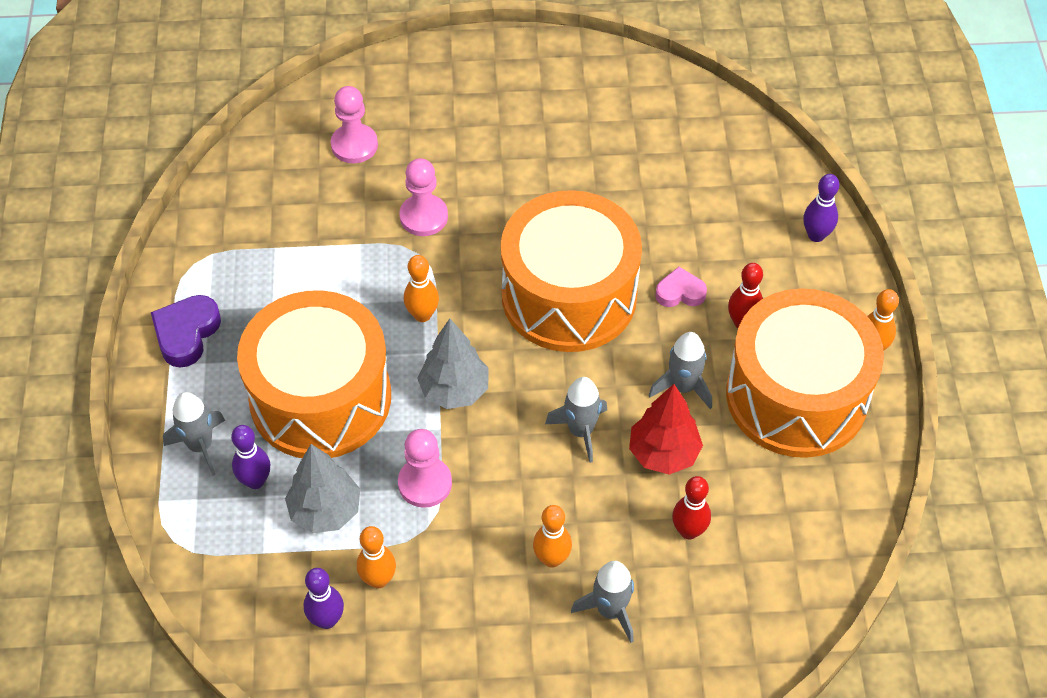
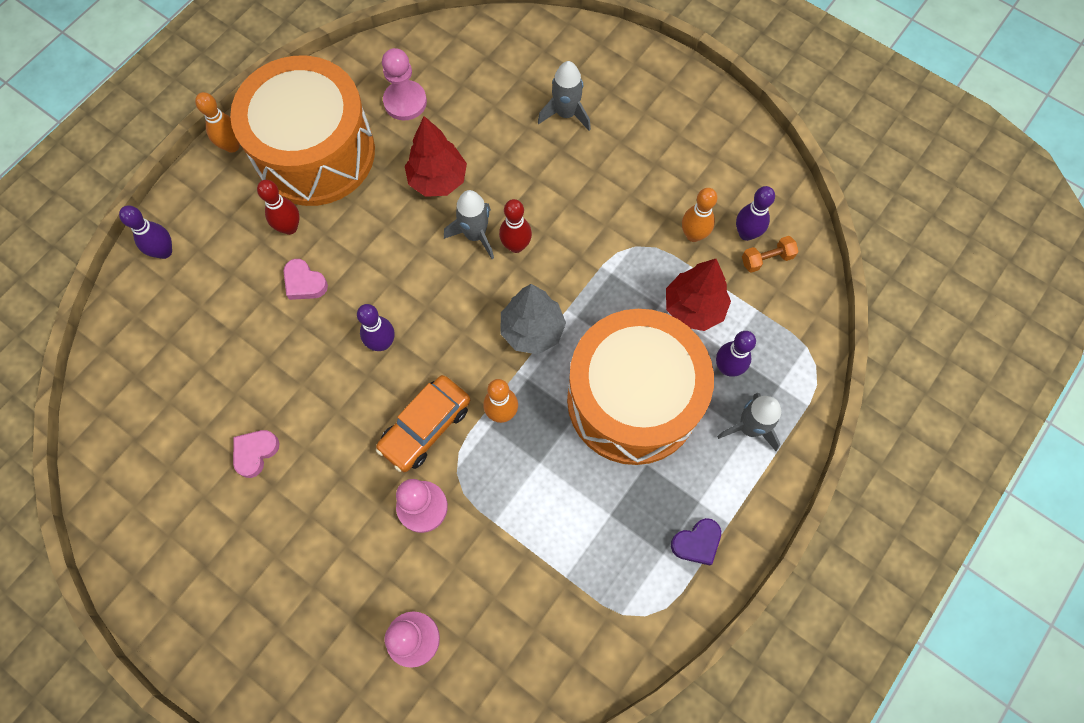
camera: 140 degrees left, 15 degrees up
(186, 334) = (696, 543): purple heart -> purple heart, size x0.66
(288, 608) = (766, 259): none -> orange dumbbell
(325, 511) = (693, 308): grey tree -> red tree
(425, 483) = (610, 277): pink pawn -> pink pawn (405, 102)
(473, 265) = (425, 427): none -> orange car
(552, 559) = (572, 168): orange bowling pin -> none
(569, 295) = (382, 343): orange drum -> purple bowling pin
(582, 166) = (255, 453): none -> pink heart
(683, 387) = (378, 213): grey rocket -> none
(688, 531) = (473, 123): red bowling pin -> red bowling pin (516, 246)

